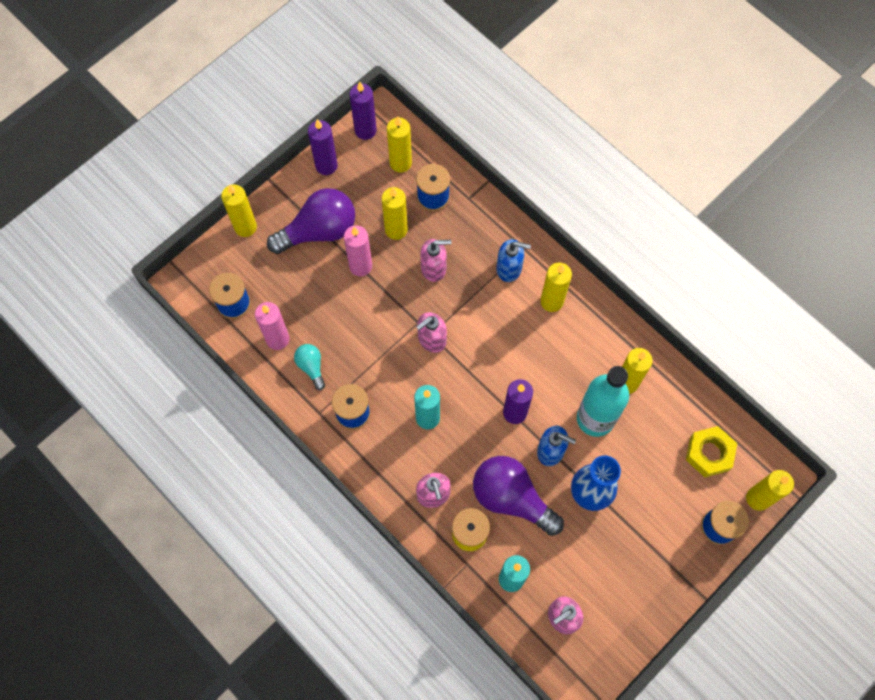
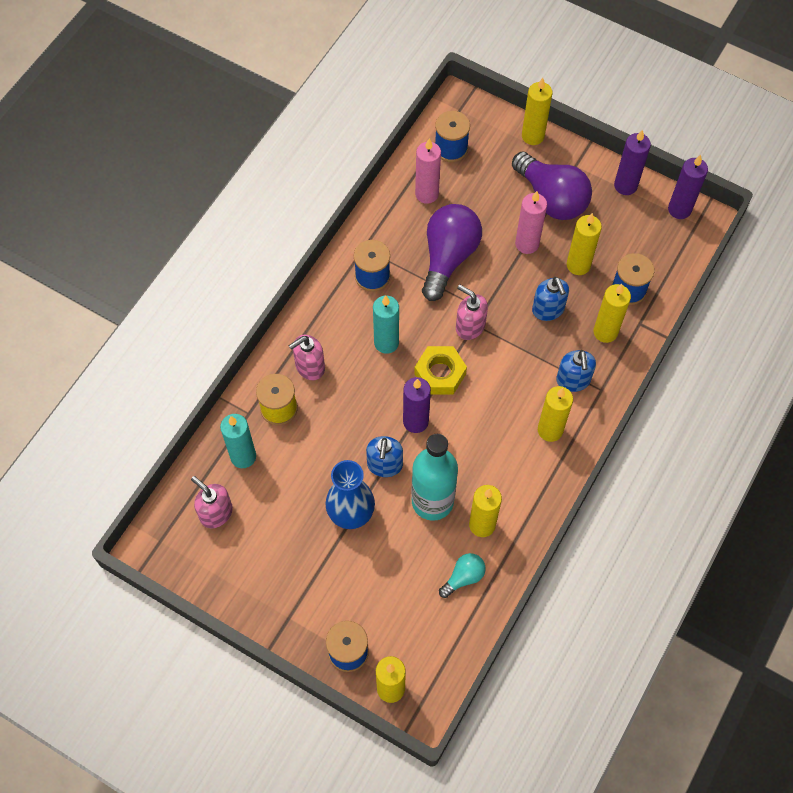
camera: 75 degrees right, 5 degrees down
(311, 367) = (407, 229): turquoise light bulb -> turquoise light bulb (463, 577)
(400, 163) = (655, 250): yellow candle -> yellow candle (605, 332)
(434, 268) = (548, 310): pink soap dispenser -> blue soap dispenser
(511, 498) = (325, 438): purple light bulb -> purple light bulb (448, 257)
(709, 453) = (427, 627): yellow nut -> yellow nut (440, 374)

